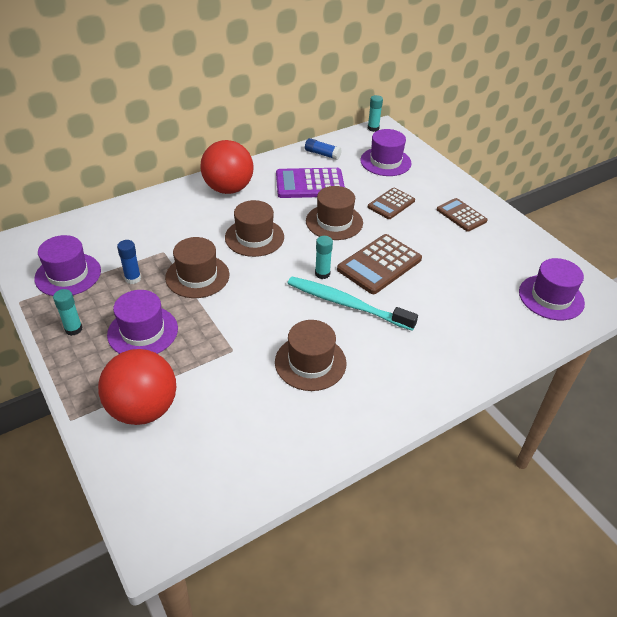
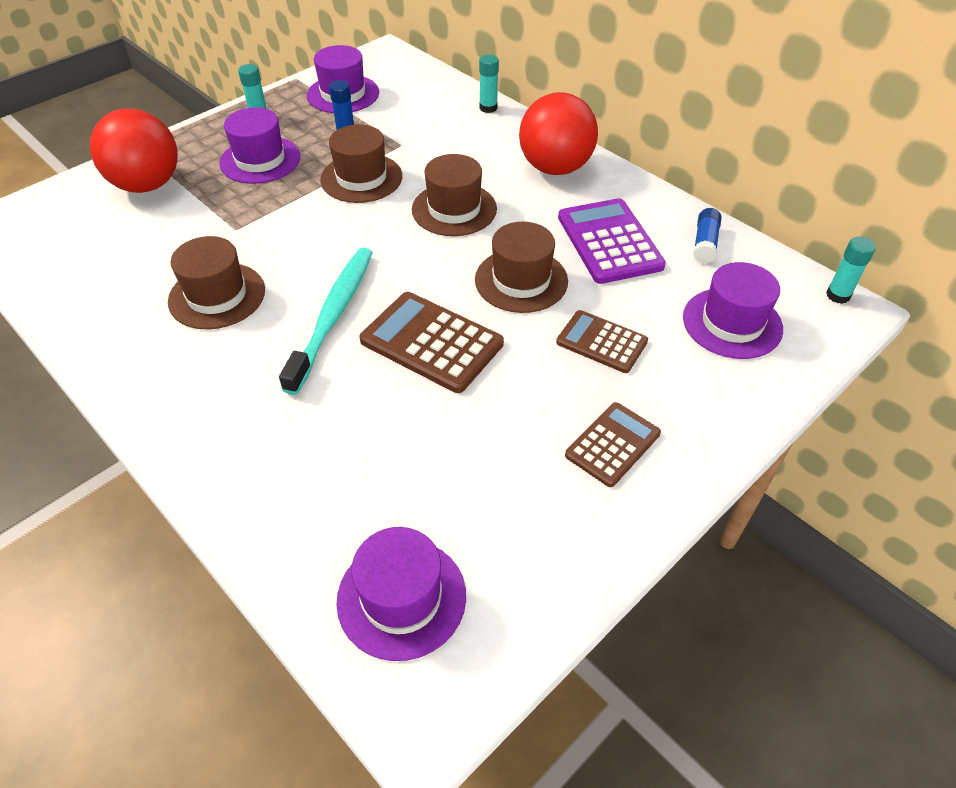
camera: 80 degrees right, 5 degrees up
(322, 274) = (393, 284): turquoise glue stick -> turquoise glue stick (488, 108)

